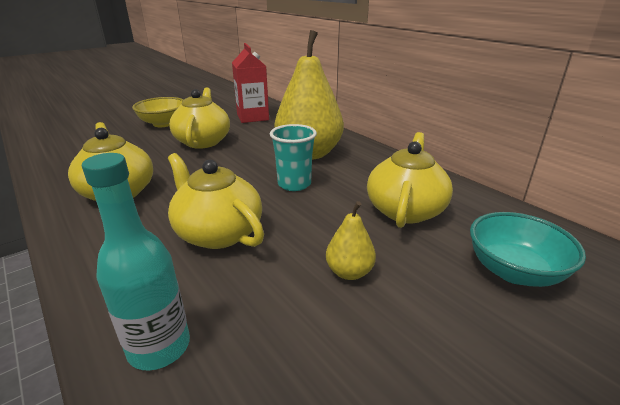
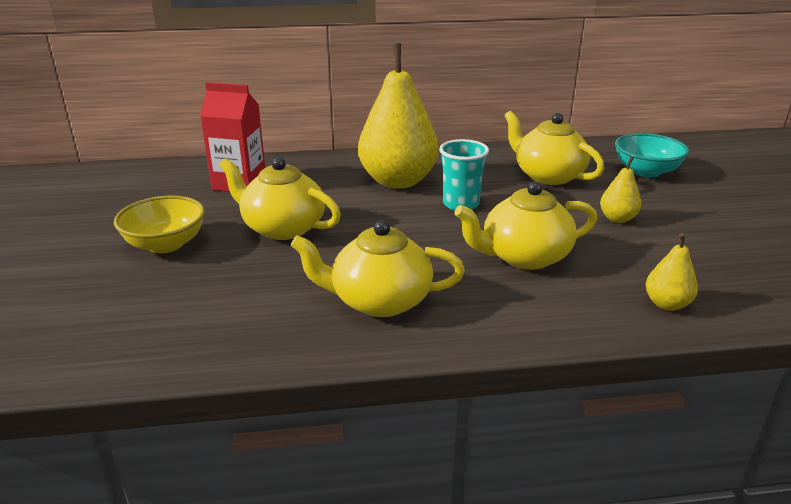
camera: 60 degrees left, 0 degrees up
(159, 347) = (666, 304): turquoise bottle -> yellow pear

